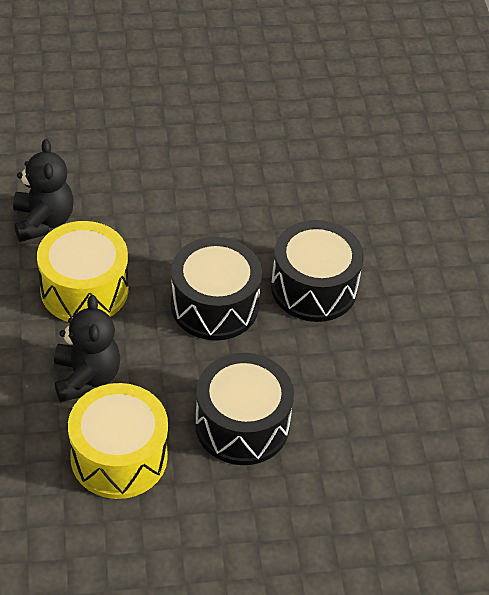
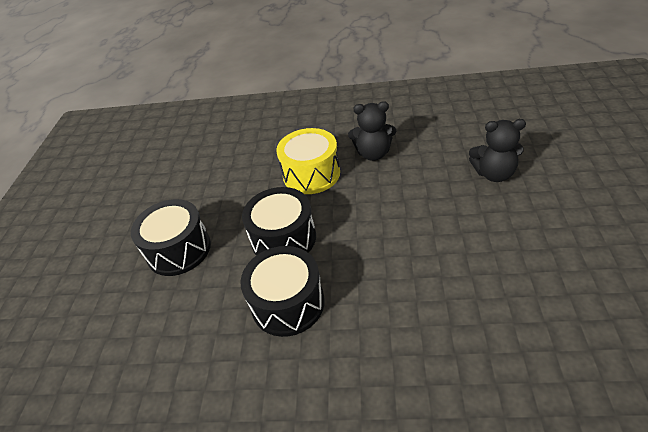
camera: 110 degrees right, 5 degrees down
(86, 377) = (242, 177): black teddy bear -> black teddy bear (494, 174)
(119, 456) = (182, 192): yellow drum -> none

